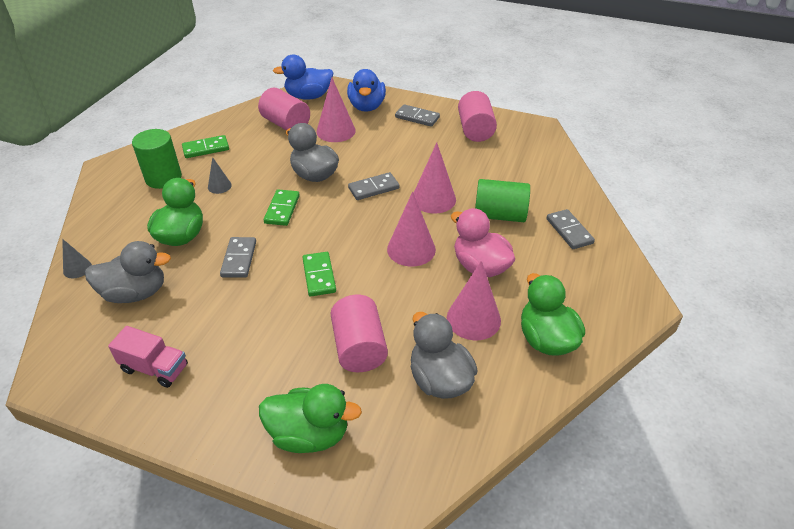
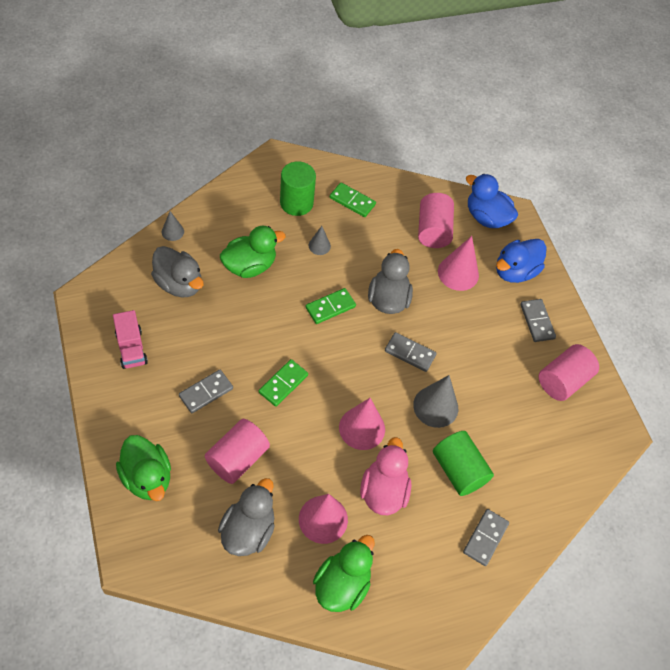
camera: 45 degrees right, 15 degrees up
(239, 259) = (257, 319): grey domino -> grey domino (206, 392)
(433, 199) = (435, 406): pink cone -> grey cone

